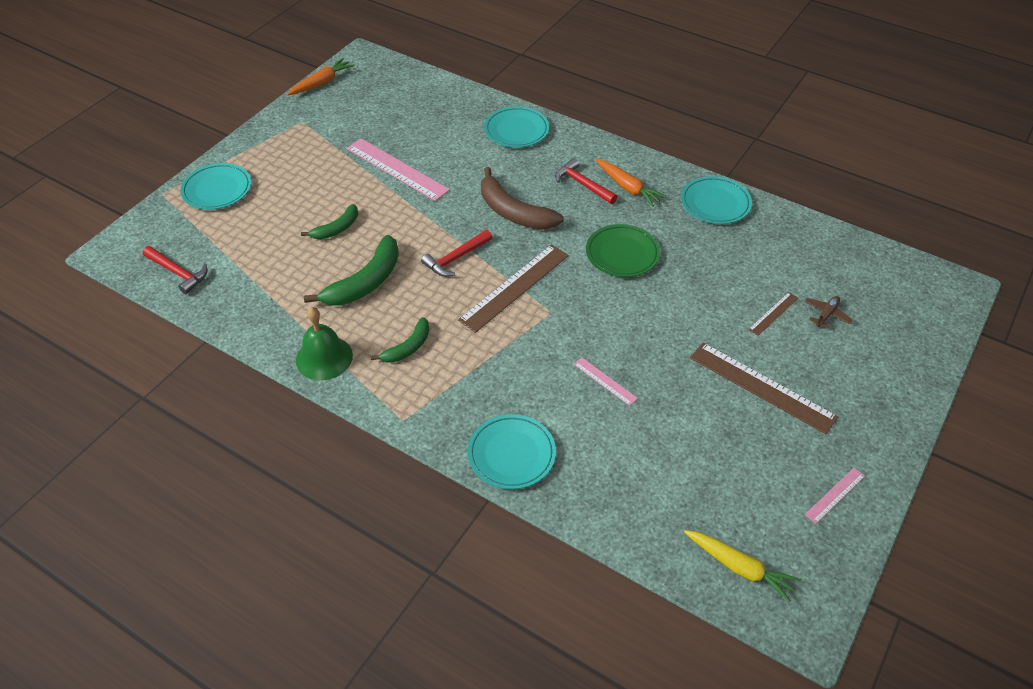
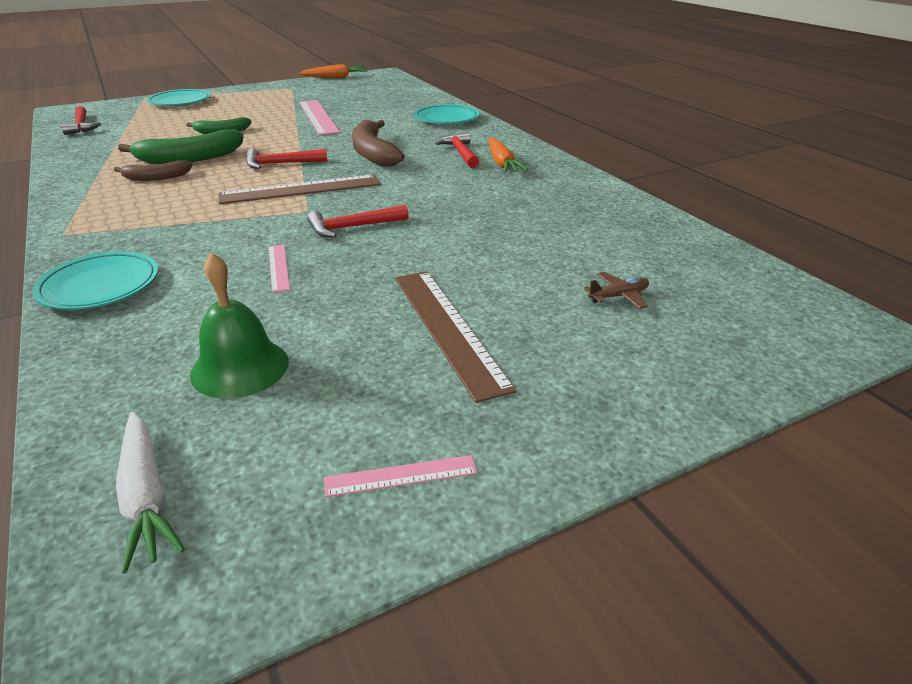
camera: 30 degrees right, 15 degrees down
(324, 358) = (82, 185): green bell -> green bell (240, 367)
(375, 321) = (156, 177): none -> brown banana
(408, 347) = (151, 197): green banana -> none
(605, 317) = (352, 227): none -> red hammer
(622, 254) = (434, 196): green plate -> none
(715, 203) = (582, 190): turquoise plate -> none
(739, 567) = (146, 496): yellow carrot -> white carrot
(773, 313) = (546, 276): brown ruler -> none

